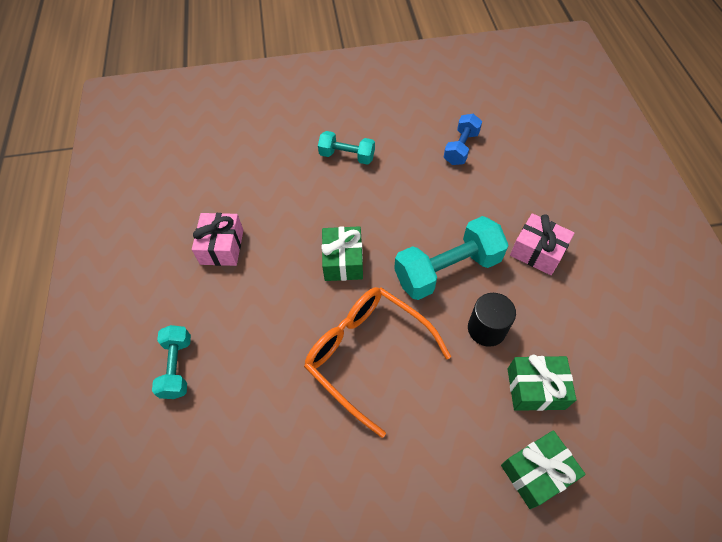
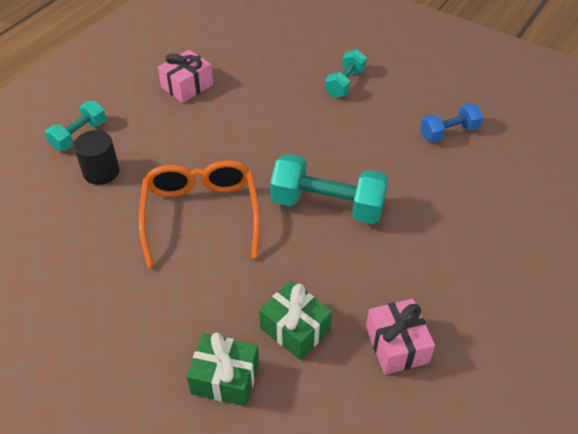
camera: 40 degrees right, 10 degrees down
(343, 261) = (256, 147): green gift -> none
(347, 156) = (345, 83): turquoise dumbbell -> turquoise dumbbell turned 60 degrees clockwise
(486, 329) = (308, 263): black cylinder -> black cylinder (101, 172)
(537, 252) = (420, 244): pink gift -> pink gift (397, 345)

